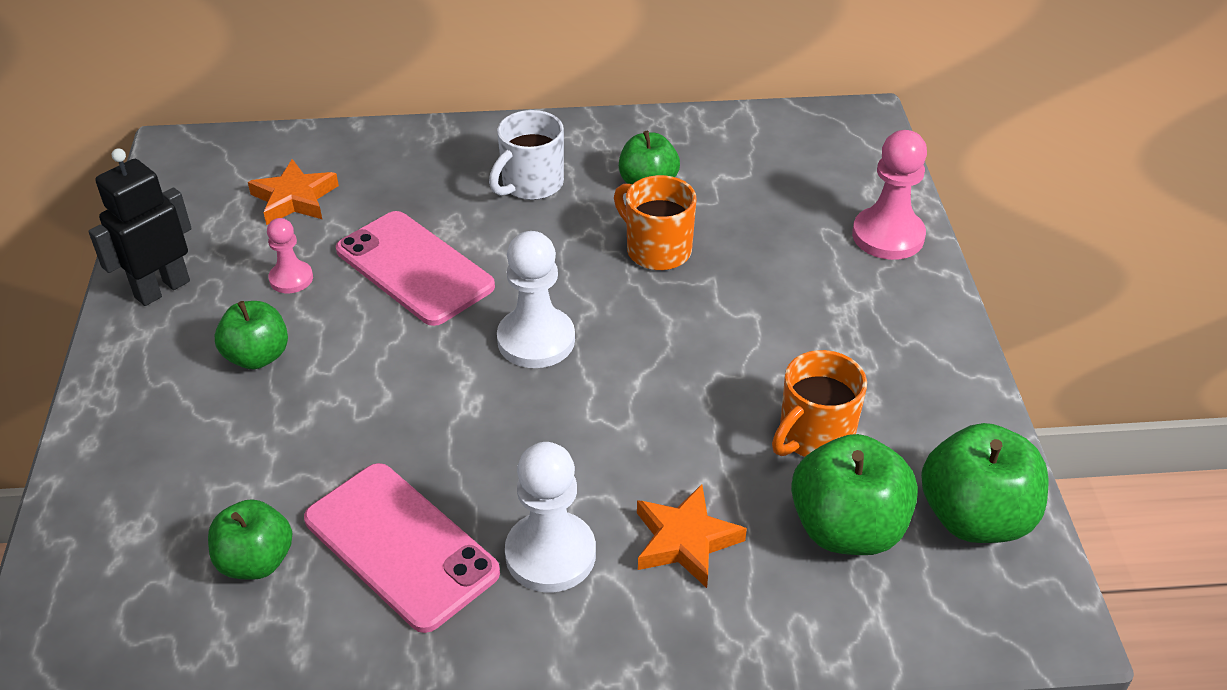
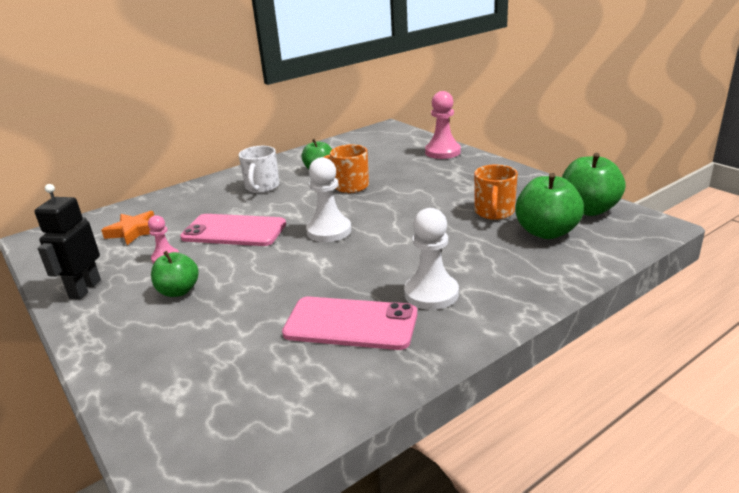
camera: 30 degrees left, 15 degrees down
(256, 561) = (274, 366): green apple -> none
(685, 540) = (486, 263): orange star -> none

